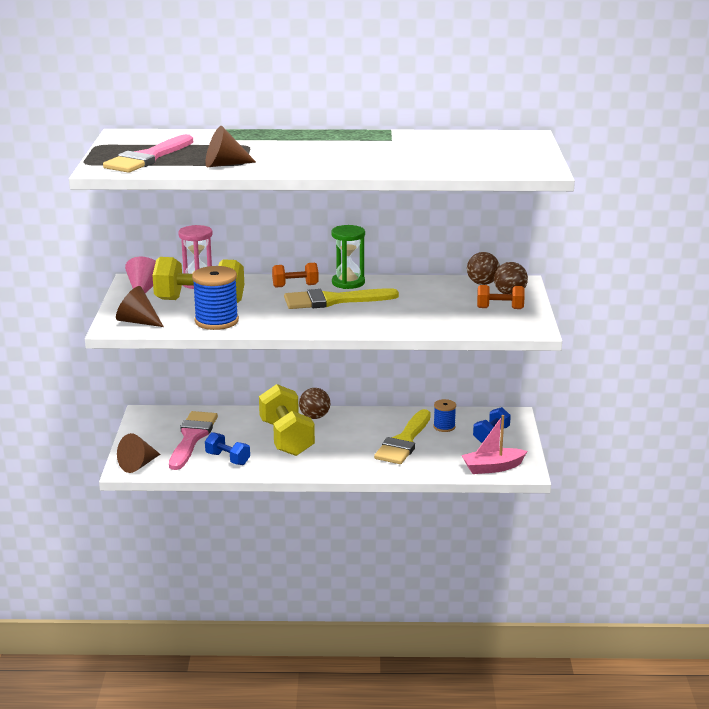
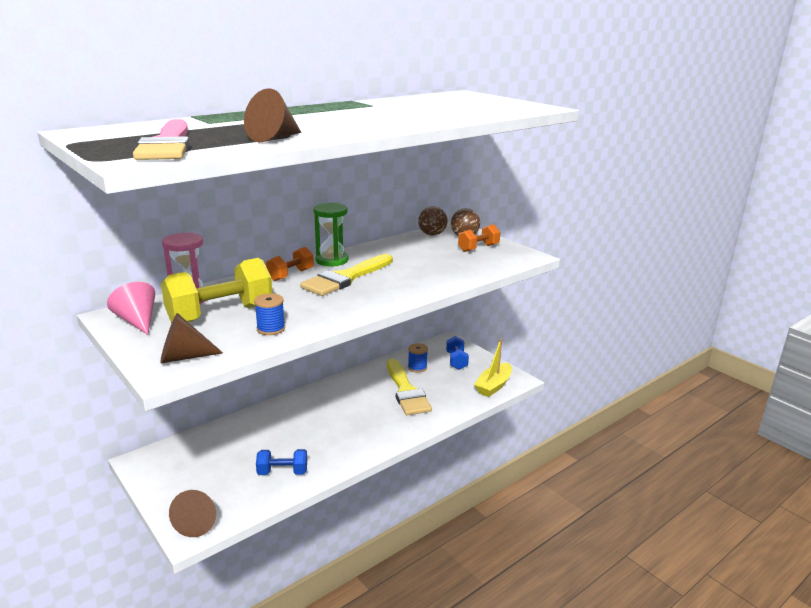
camera: 40 degrees left, 0 degrees up
(192, 437) = (221, 465): pink brush -> none
(216, 321) = (271, 329): blue spool -> blue spool, size x0.56
(286, 438) = (310, 428): yellow dumbbell -> none
(314, 417) = (309, 398): brown ball -> none
(492, 468) = (493, 386): pink boat -> yellow boat

